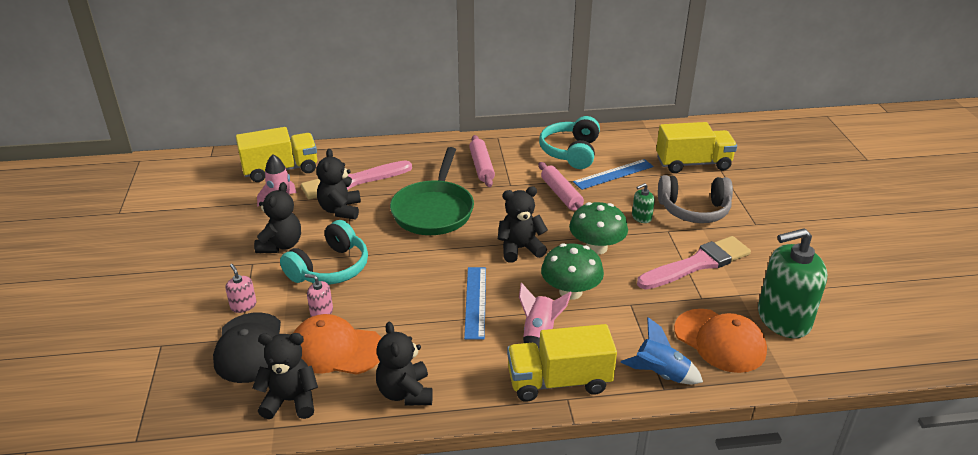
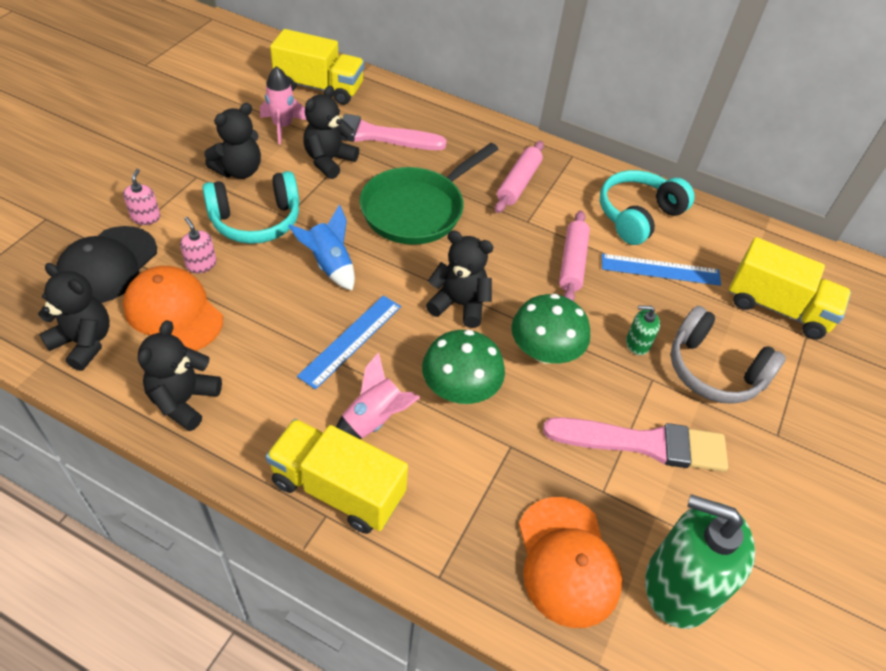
camera: 30 degrees right, 15 degrees up
(661, 374) = (454, 556): blue rocket -> blue rocket (330, 265)

